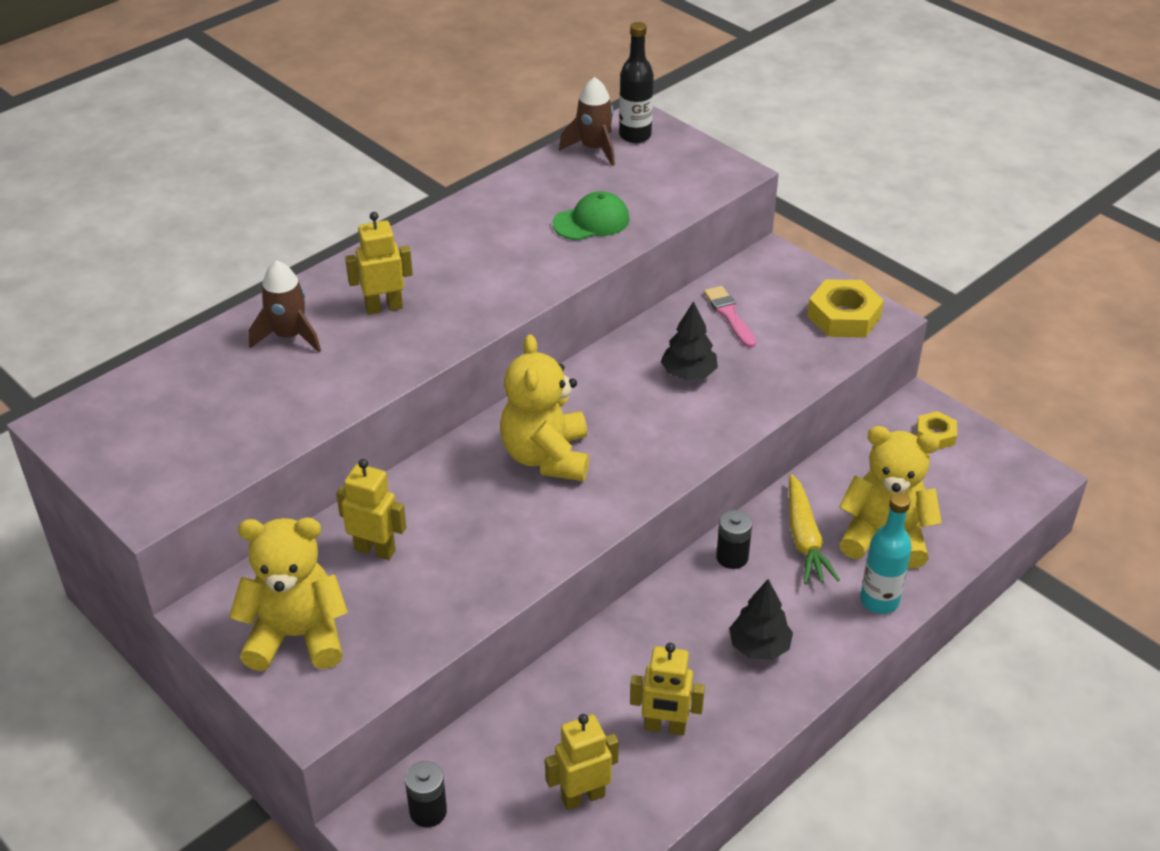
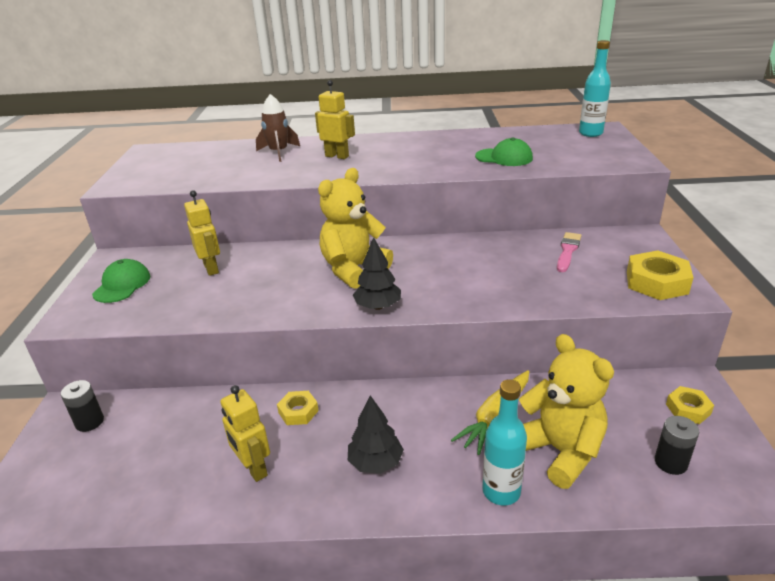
camera: 45 degrees right, 10 degrees down
(297, 636) = (122, 285): yellow teddy bear -> green cap
(582, 796) = (157, 473): yellow robot -> none
(594, 149) = (555, 132): brown rocket -> none
(629, 651) = (298, 412): none -> yellow nut
(635, 135) = (590, 133): black bottle -> turquoise bottle
(688, 374) = (497, 267): black tree -> black tree (378, 306)
(732, 557) = (431, 399): black battery -> black battery (670, 462)

